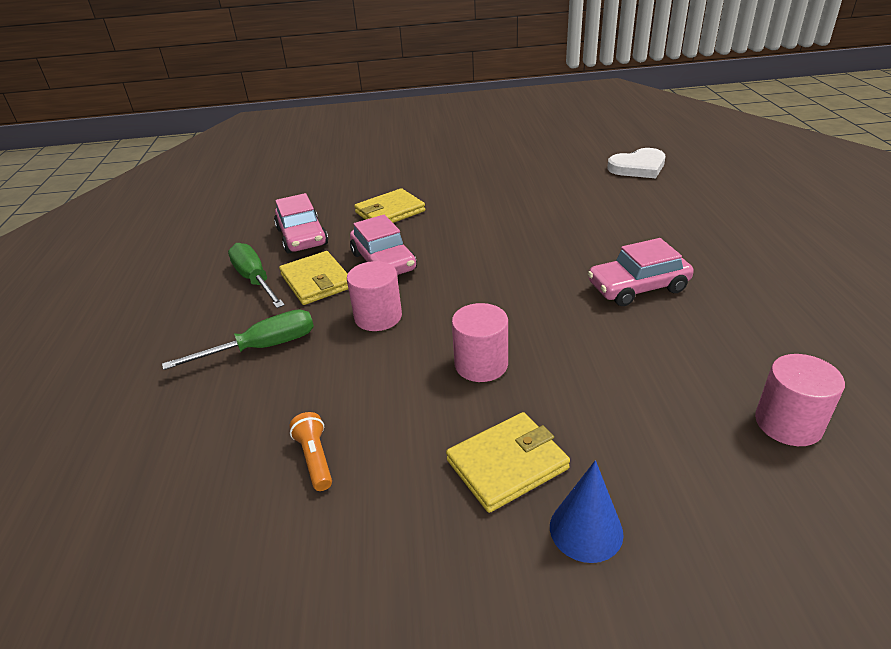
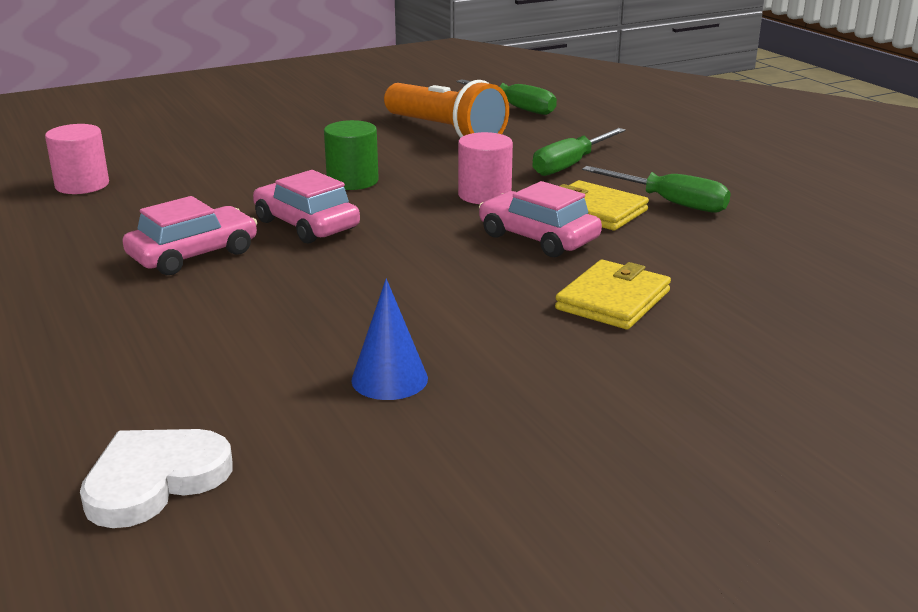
camera: 155 degrees right, 10 degrees down
(159, 518) = (516, 108): none -> green screwdriver
(302, 237) = (694, 249): pink car -> pink car (306, 225)
(315, 458) = (445, 132): orange flashlight -> orange flashlight, size x2.38
(481, 364) = (352, 181): pink cylinder -> green cylinder
(507, 464) = (305, 145): yellow wallet -> none
(586, 530) = (246, 134): blue cone -> blue cone (389, 379)

